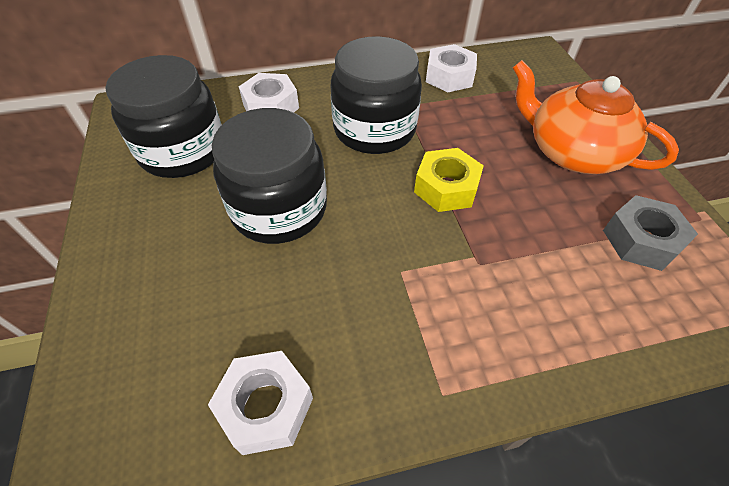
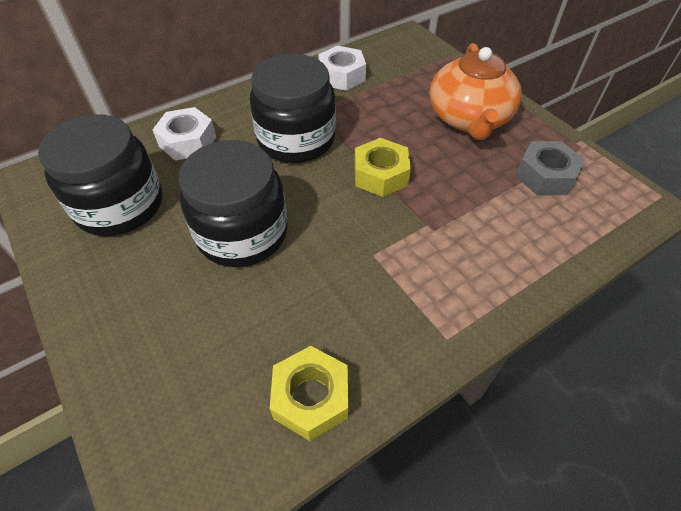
camera: 20 degrees left, 0 degrees up
(266, 406) = (311, 397): white nut -> yellow nut
(572, 152) = (469, 118): orange teapot -> orange teapot turned 105 degrees counterclockwise

